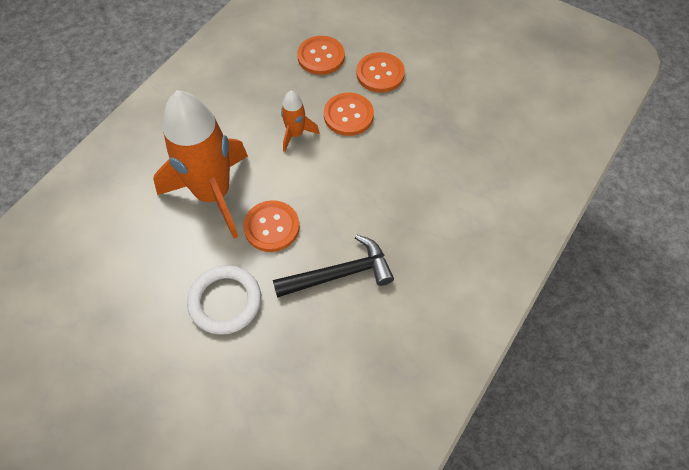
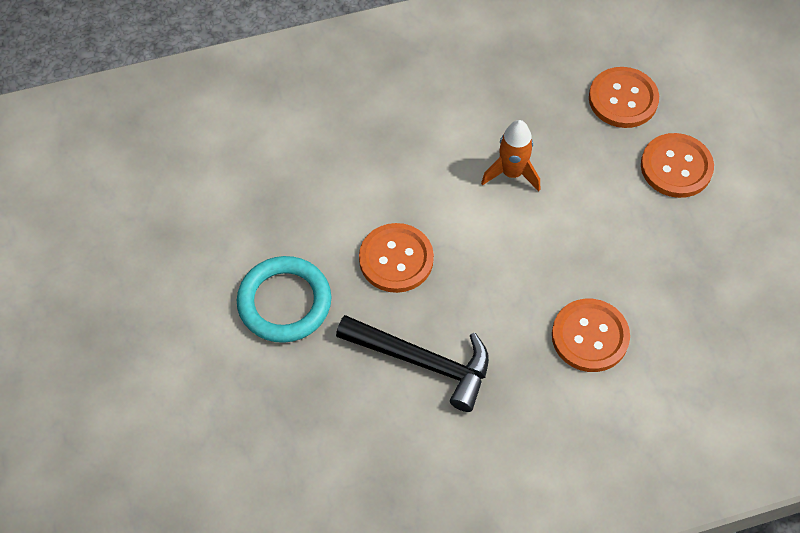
camera: 40 degrees right, 0 degrees up
(213, 194) = (366, 179): orange rocket -> none
(225, 301) = (284, 302): white ring -> turquoise ring
(348, 115) = (592, 192): orange button -> orange button (590, 336)

